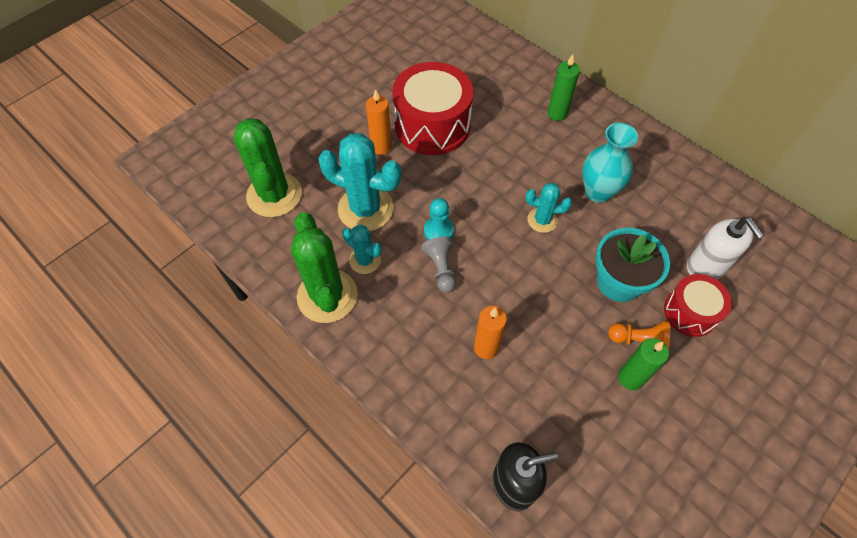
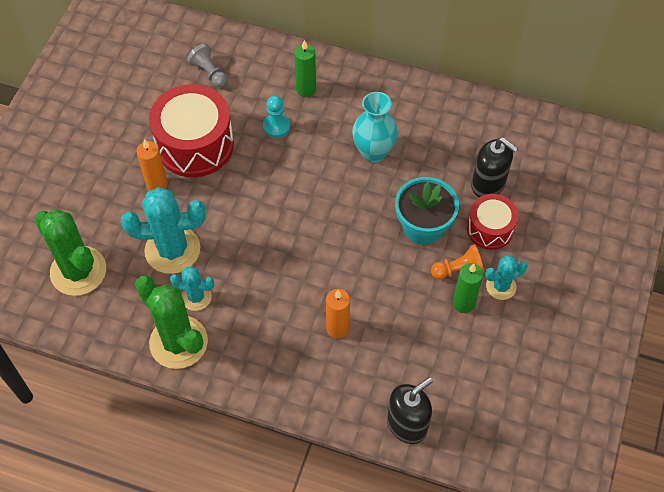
camera: 25 degrees left, 0 degrees up
(438, 231) = (249, 243): turquoise pawn -> turquoise pawn (276, 126)
(441, 269) = (267, 277): grey pawn -> grey pawn (209, 72)
(542, 220) = (336, 197): turquoise cactus -> turquoise cactus (501, 286)
(706, 267) = (488, 184): white soap dispenser -> black soap dispenser

